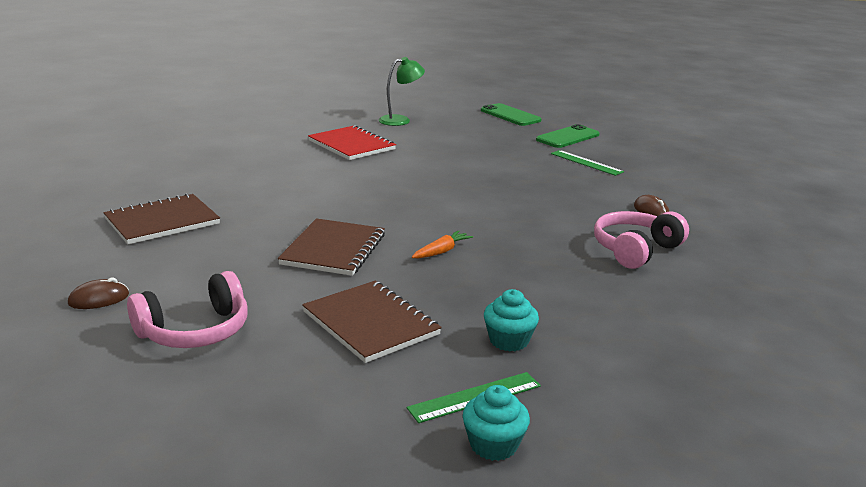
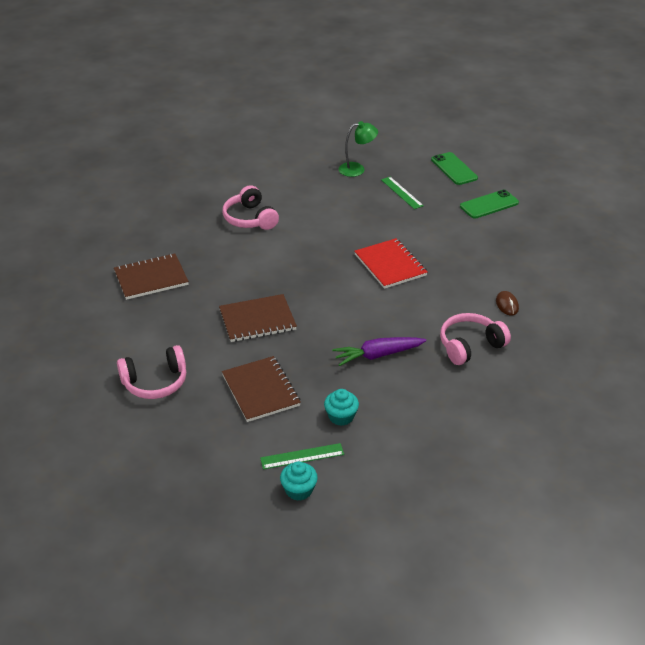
camera: 15 degrees right, 15 degrees up
(99, 299) = (103, 348): brown mouse -> none
(286, 162) = (250, 219): none -> pink headphones
(333, 249) = (257, 320): brown notebook -> brown notebook turned 45 degrees clockwise
(351, 145) = (306, 200): red notebook -> red notebook (390, 265)
(441, 251) = (330, 330): orange carrot -> none
(522, 269) = (378, 355): none -> purple carrot
(586, 162) = (487, 240): green ruler -> green ruler (402, 192)

